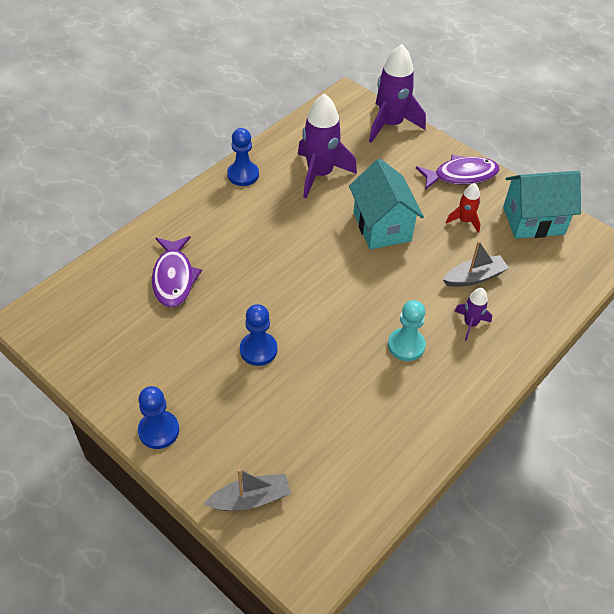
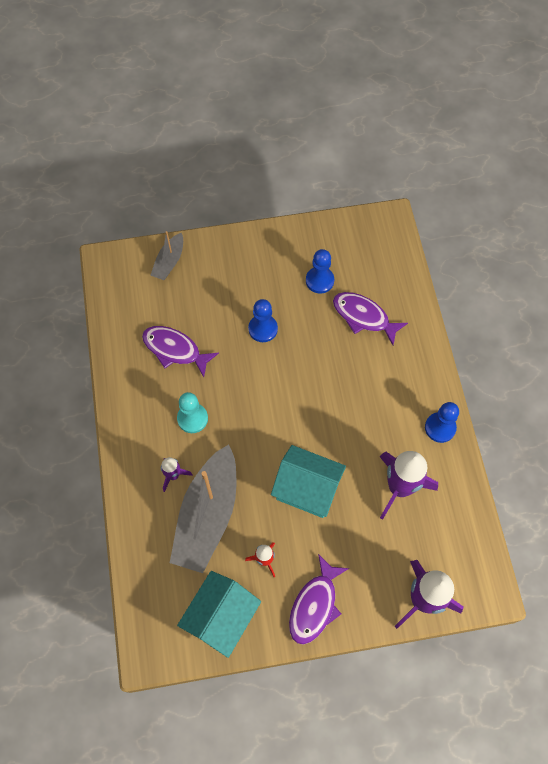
camera: 130 degrees right, 15 degrees up
(159, 431) = (250, 244): blue pawn -> blue pawn (319, 281)
(352, 411) = (175, 350): none -> purple fish
(474, 277) = (207, 515): grey boat -> grey boat, size x2.01

